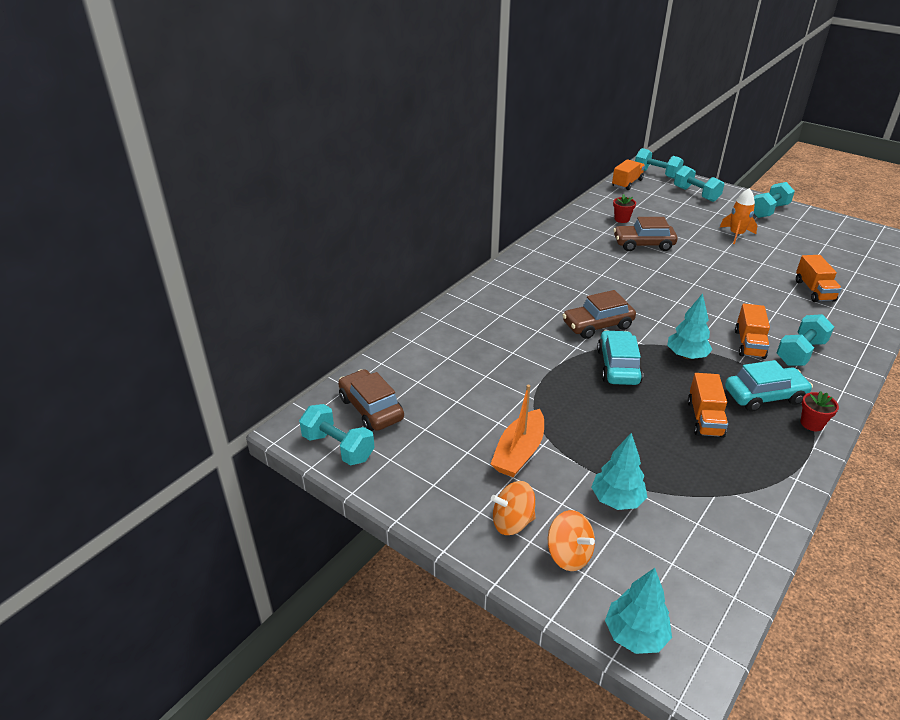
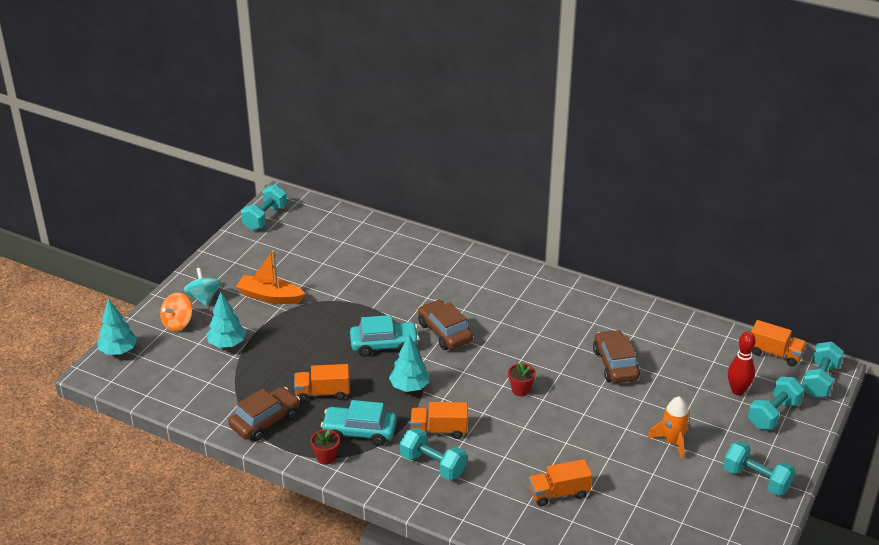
camera: 80 degrees right, 0 degrees up
(371, 409) = (307, 225): brown car -> brown car (265, 421)
(512, 522) = (204, 298): orange spinning top -> turquoise spinning top
(622, 219) = (670, 348): red flower pot -> red flower pot (520, 390)
(671, 202) = (738, 391): none -> red bowling pin
(764, 396) = (359, 432): turquoise car -> turquoise car turned 120 degrees clockwise

